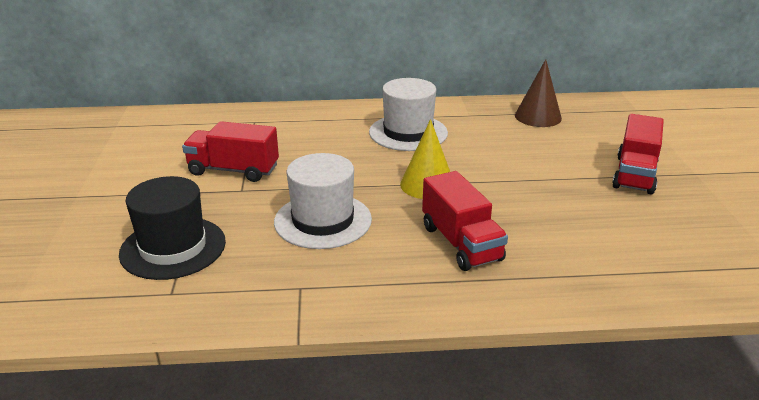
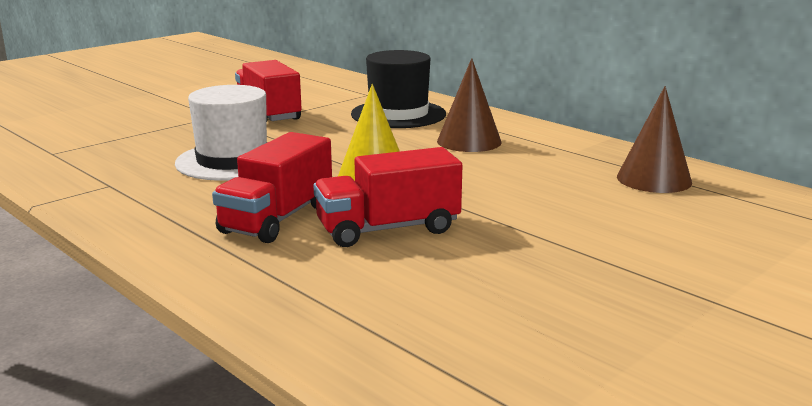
camera: 50 degrees right, 10 degrees down
(173, 248) = (117, 134): black hat -> black hat (398, 114)
(408, 132) = (469, 141): white hat -> brown cone
(634, 174) = (620, 264): red truck -> red truck (388, 229)

